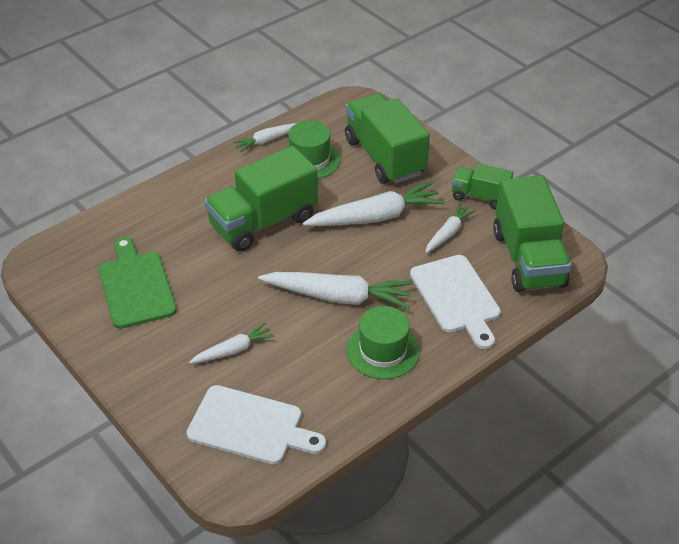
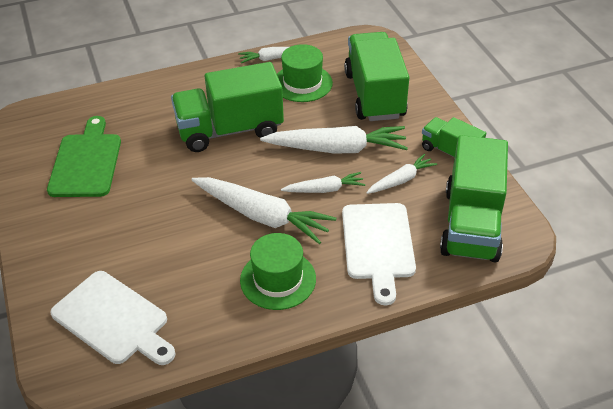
camera: 20 degrees right, 0 degrees up
(233, 350) = (138, 242): white carrot -> white carrot (325, 189)

